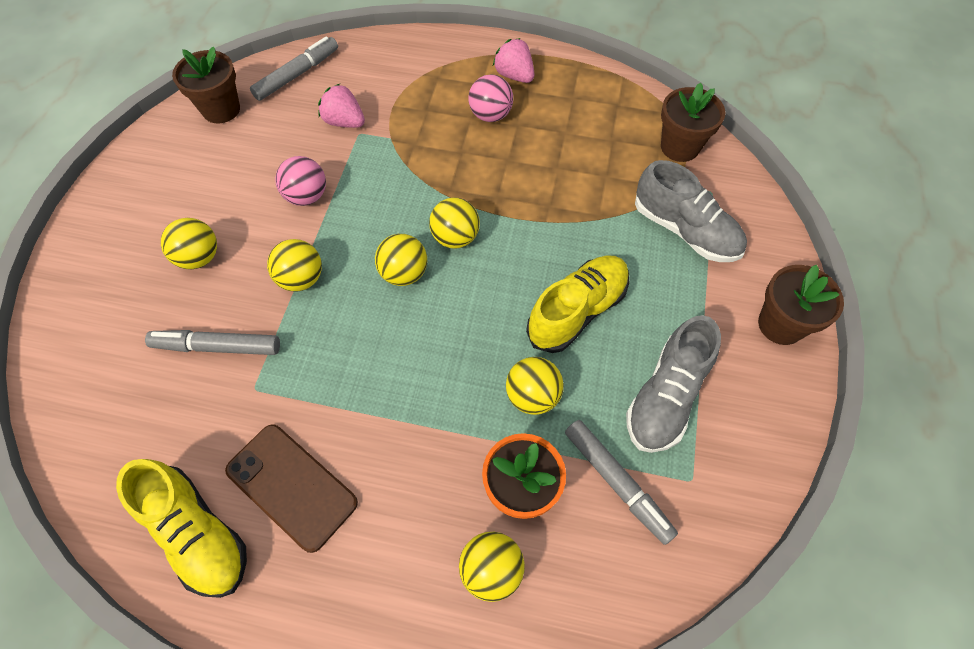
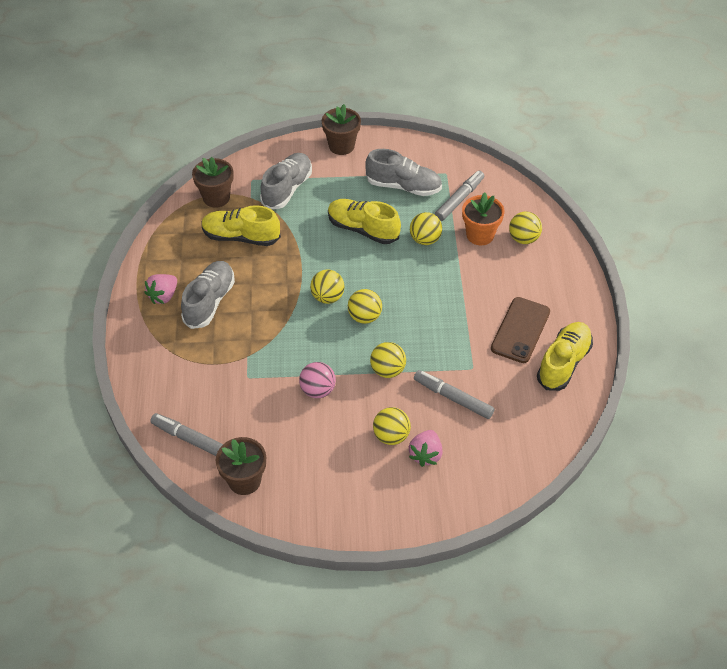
camera: 105 degrees left, 10 degrees down
(217, 346) = (453, 398): grey marker -> grey marker turned 135 degrees clockwise
(344, 122) = (238, 390): pink strawberry -> pink strawberry (425, 455)
(490, 115) = (209, 302): pink ball -> grey shoe
(596, 162) = (241, 237): none -> yellow shoe

